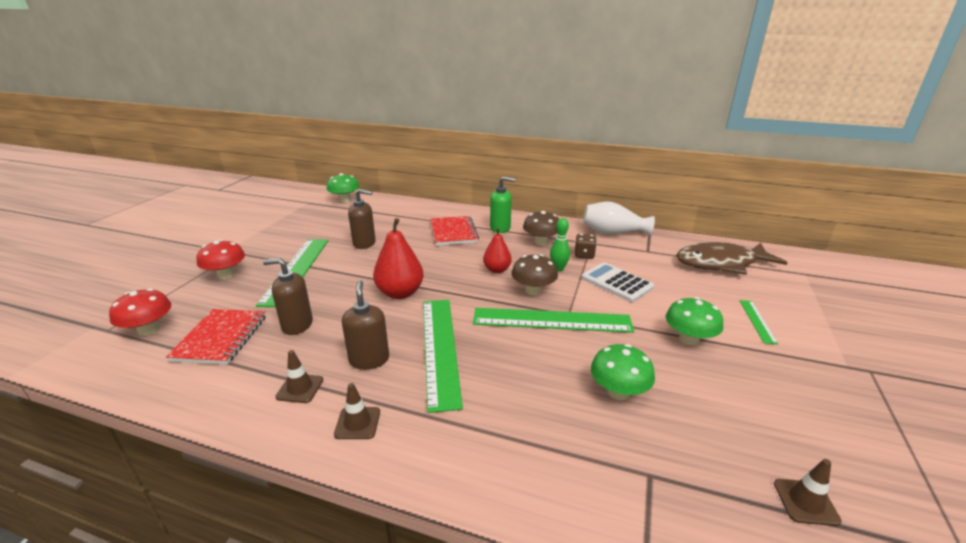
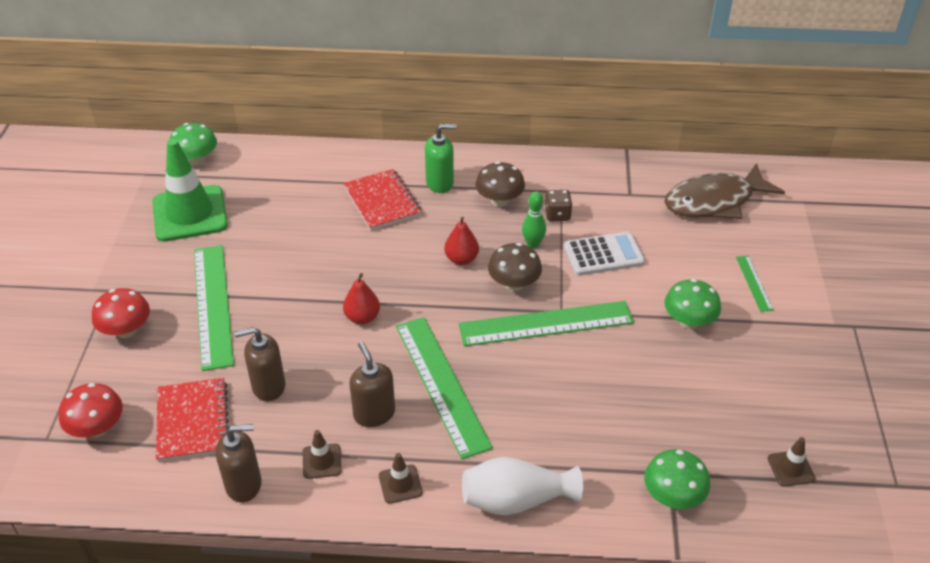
camera: 15 degrees left, 15 degrees up
(320, 223) = (190, 214): none -> green traffic cone
(364, 243) = (274, 243): brown soap dispenser -> brown soap dispenser (244, 484)
(400, 293) = (362, 317): red pear -> red pear, size x0.63
(613, 233) = (583, 168): white vase -> white vase (516, 500)
(616, 283) = (603, 254): white calculator -> white calculator turned 135 degrees clockwise
(618, 392) = (631, 398): green mushroom -> green mushroom (673, 496)

